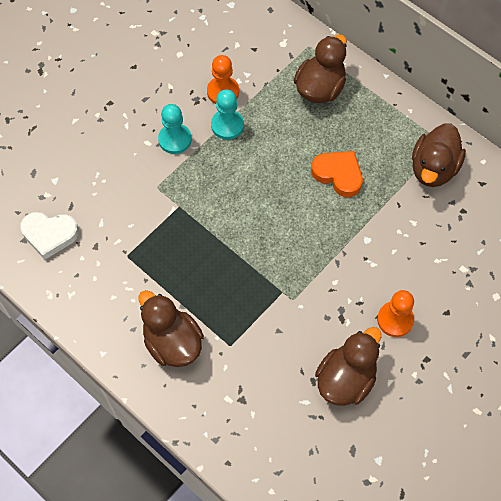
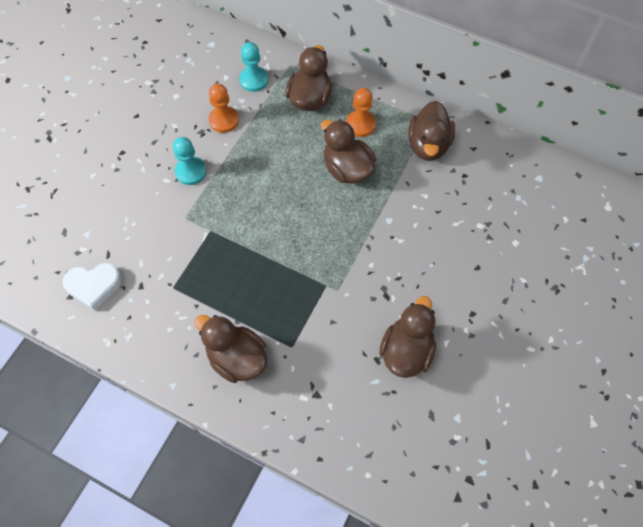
camera: 15 degrees left, 0 degrees up
(227, 125) = (236, 148): turquoise pawn -> turquoise pawn (254, 80)
(338, 174) = (347, 169): orange heart -> brown duck
(395, 320) = (434, 285): orange pawn -> orange pawn (360, 124)

